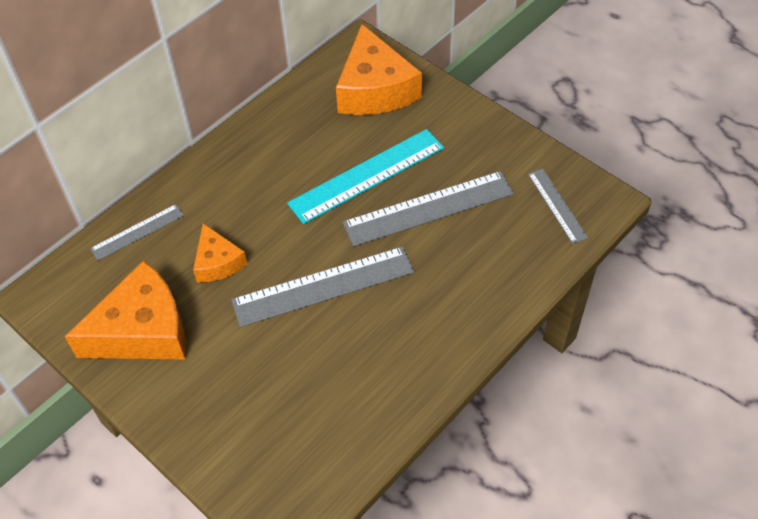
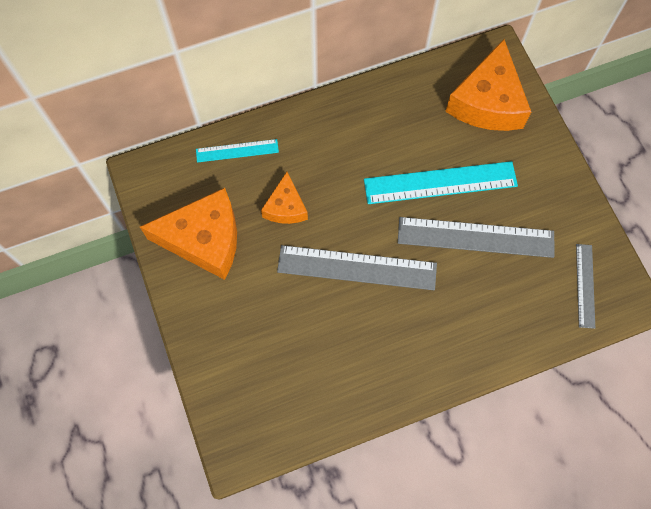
camera: 25 degrees right, 15 degrees up
(137, 232) = (237, 150): grey ruler -> turquoise ruler

